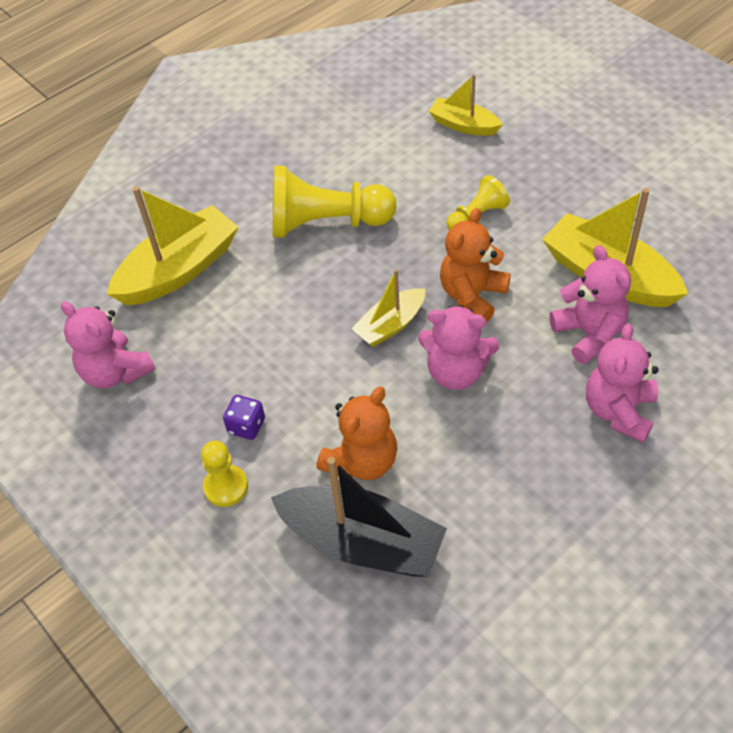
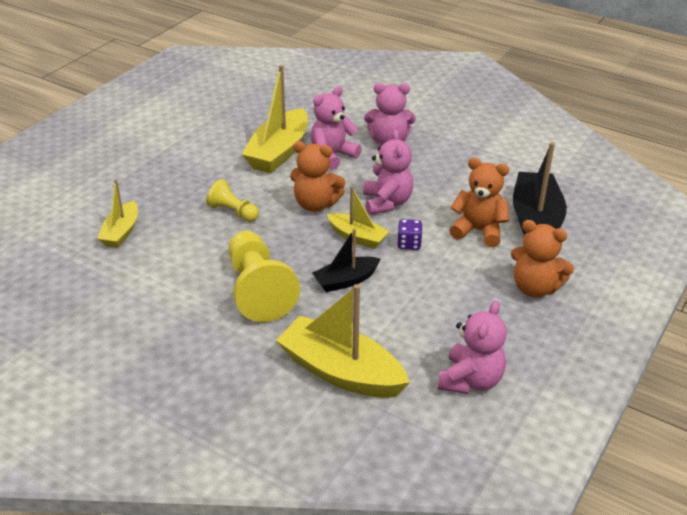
camera: 110 degrees left, 15 degrees down
(226, 487) = (535, 288): yellow pawn -> orange teddy bear
(246, 426) = (480, 290): purple dice -> purple dice (409, 244)
(313, 298) = (345, 281): none -> black boat

